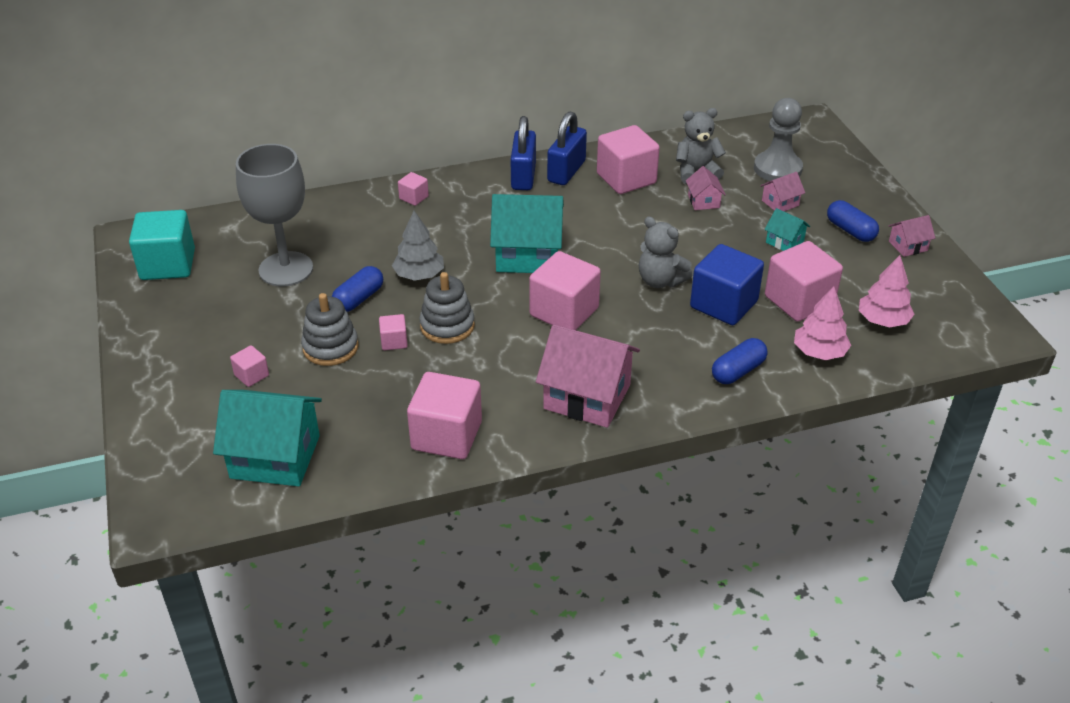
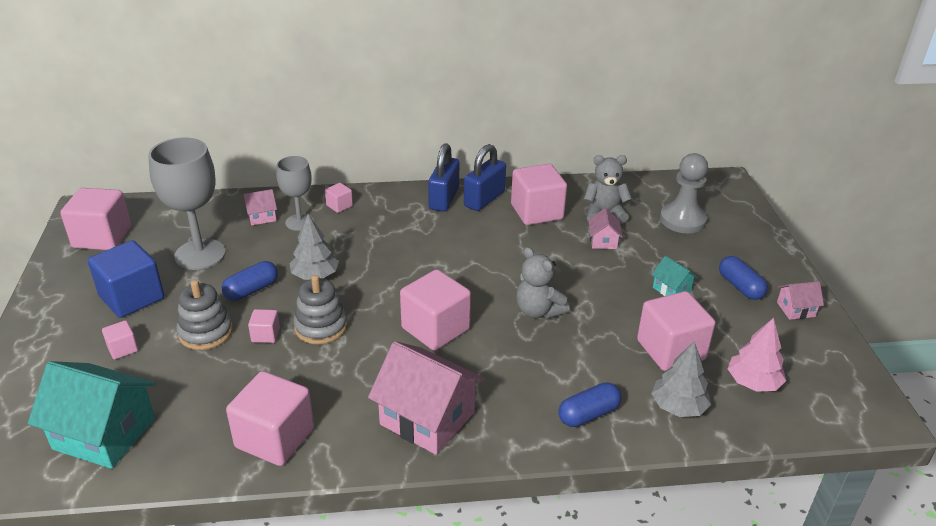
camera: 10 degrees right, 5 degrees down
(168, 265) = (102, 237): turquoise cube -> pink cube
(378, 221) = (299, 222): none -> grey goblet
(527, 255) = (421, 270): turquoise house -> none
(723, 304) = (593, 343): blue cube -> blue cube (132, 298)
(780, 203) = (676, 252): pink house -> pink house (262, 217)
(819, 352) = (678, 407): pink tree -> grey tree

